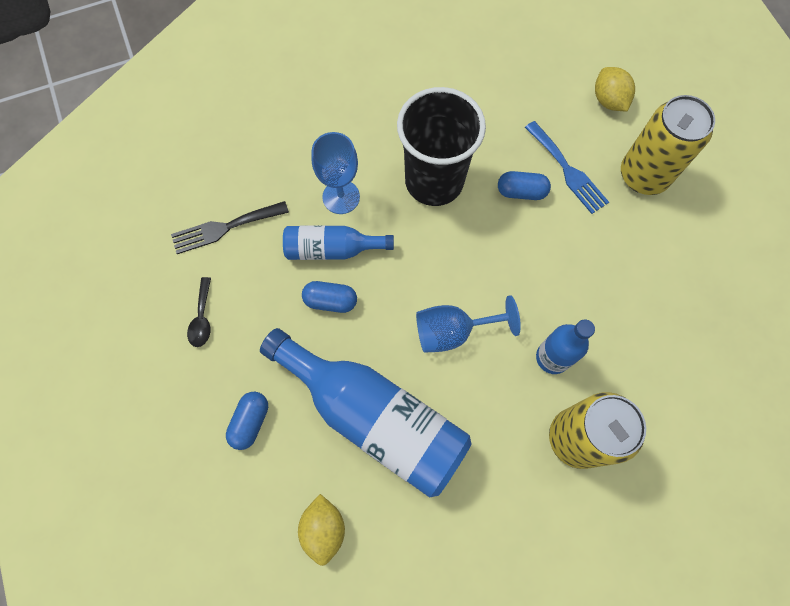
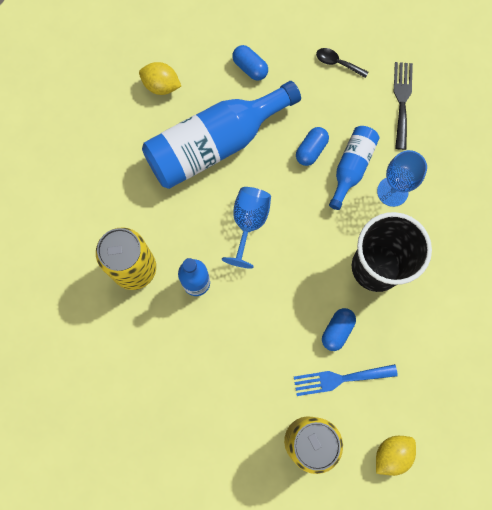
camera: 115 degrees right, 5 degrees up
(608, 100) = (391, 454): yellow lemon -> yellow lemon turned 45 degrees counterclockwise

